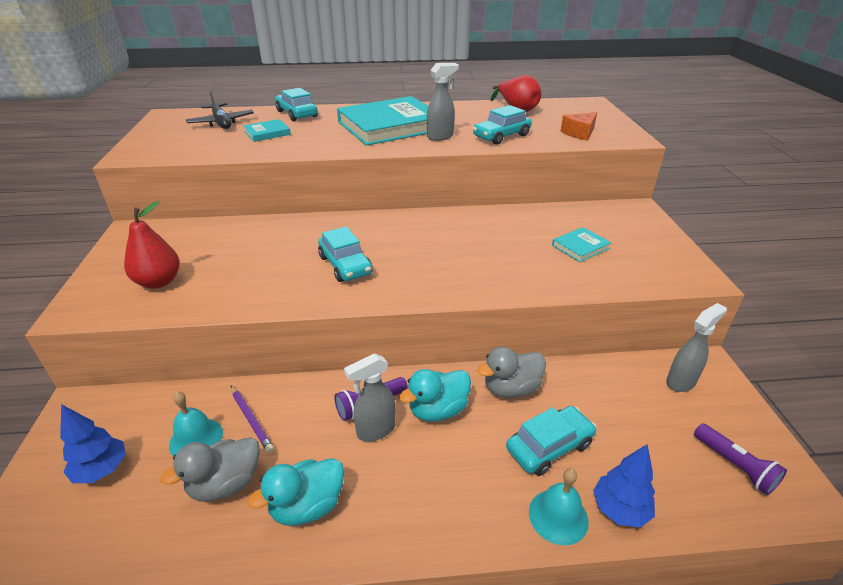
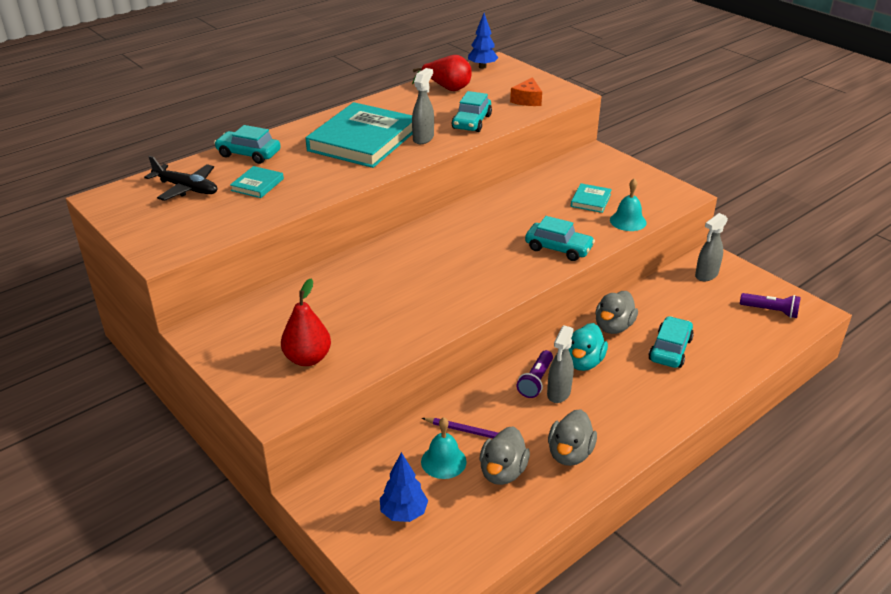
camera: 35 degrees left, 0 degrees up
(307, 506) = (569, 454): turquoise duck -> grey duck
(345, 265) = (442, 282): turquoise car -> turquoise car (558, 248)
(558, 516) = (709, 382): turquoise bell -> turquoise bell (628, 221)
(619, 510) = (735, 363): blue tree -> blue tree (482, 67)
(681, 382) = (706, 275): grey spray bottle -> grey spray bottle turned 150 degrees counterclockwise

